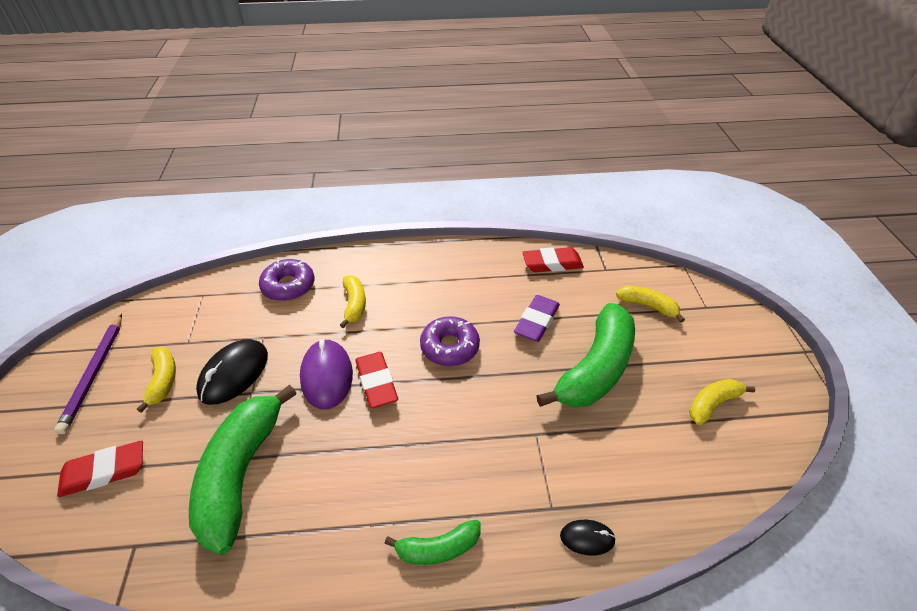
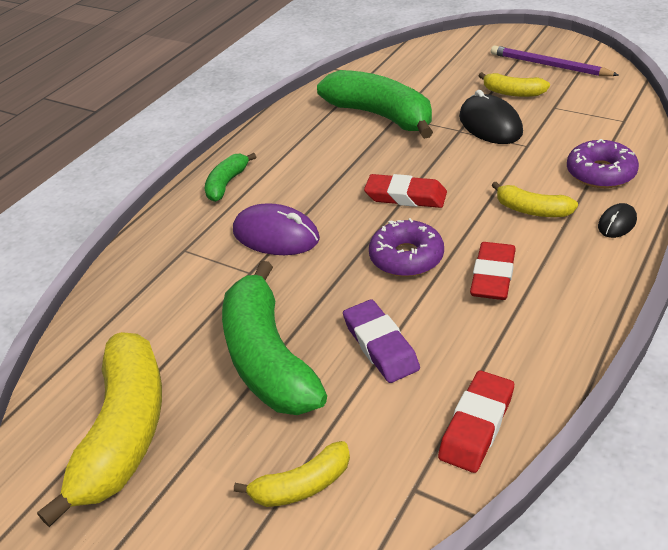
camera: 130 degrees right, 5 degrees down
(104, 471) = (440, 67): red eraser -> red eraser (493, 276)
(326, 376) = (441, 170): purple mouse -> purple mouse (276, 235)
(587, 538) = (143, 257): black mouse -> black mouse (617, 223)
(712, 404) = (124, 432): yellow banana -> yellow banana, size x2.01

